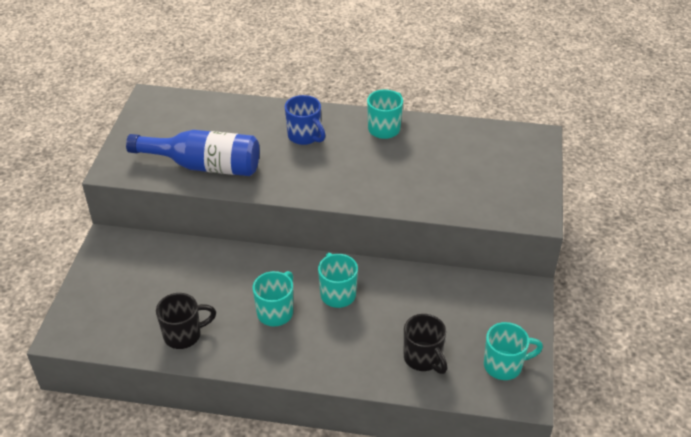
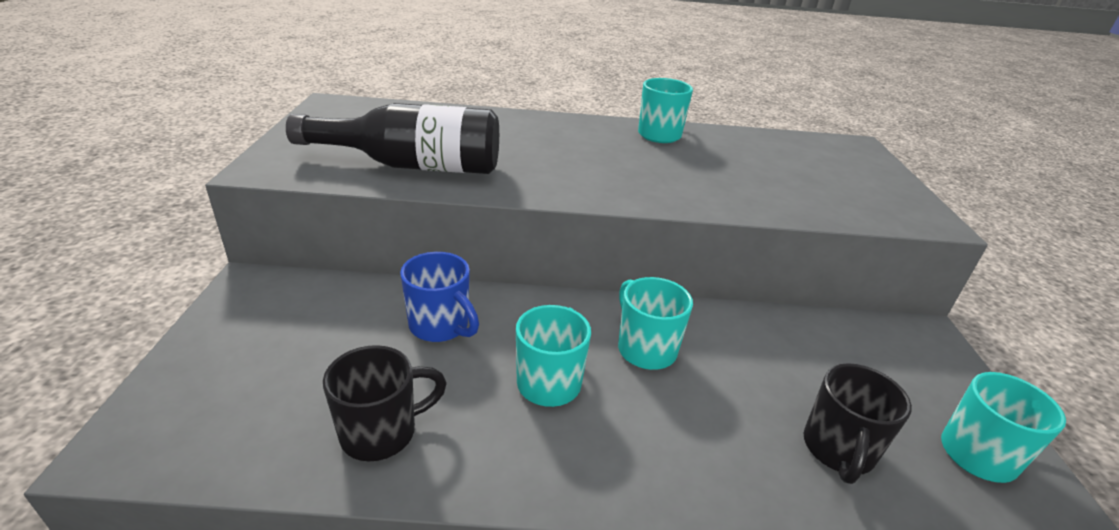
camera: 10 degrees left, 10 degrees down
(204, 166) = (413, 166): blue bottle -> black bottle
(305, 136) = (555, 139): blue mug -> blue mug (440, 326)
(423, 358) = (838, 450): black mug -> black mug turned 60 degrees clockwise

